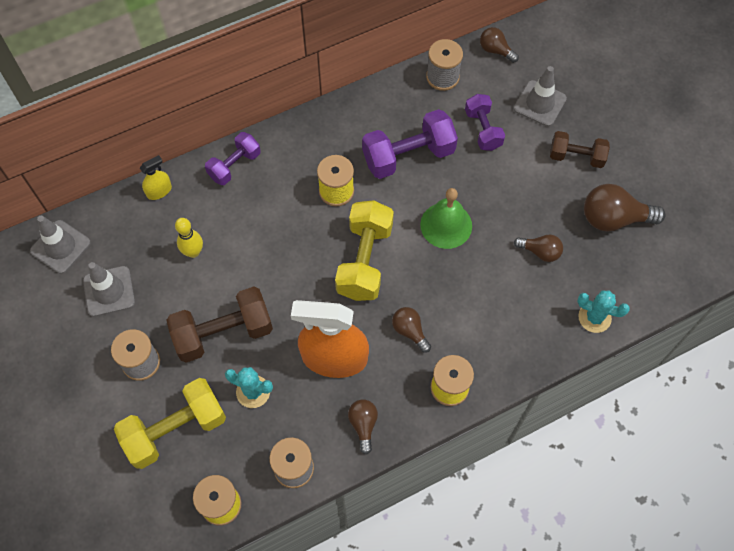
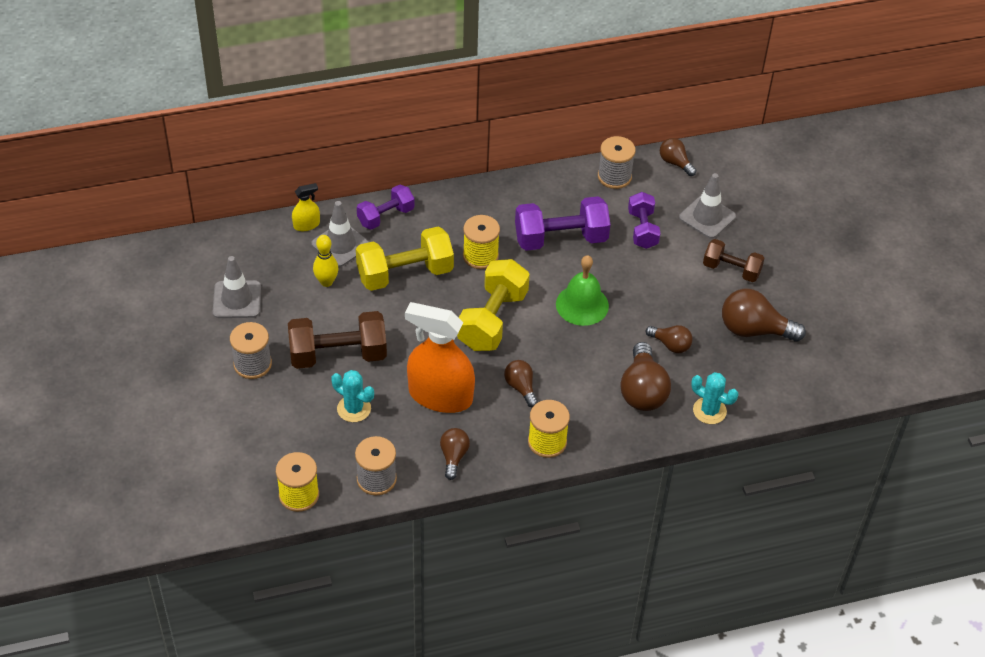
camera: 10 degrees right, 15 degrees down
(60, 247) = (200, 254): grey traffic cone -> grey traffic cone (340, 245)
(175, 429) = (271, 425): yellow dumbbell -> yellow dumbbell (405, 274)
(526, 309) = (642, 391): none -> brown light bulb

